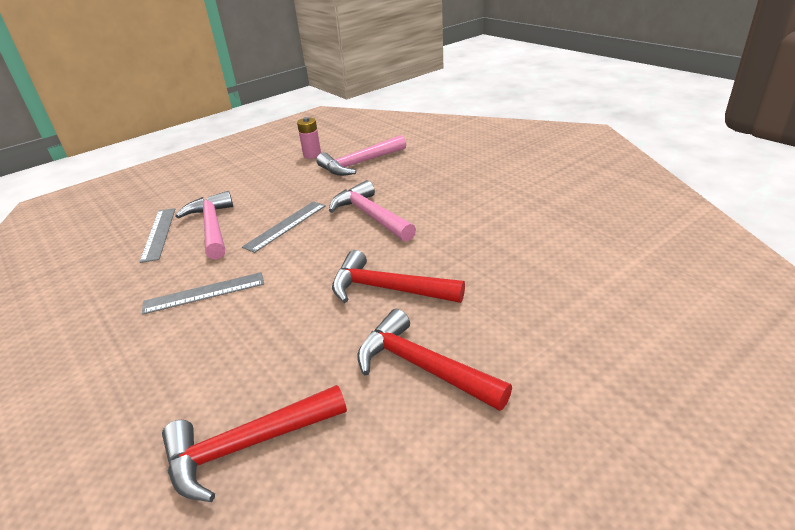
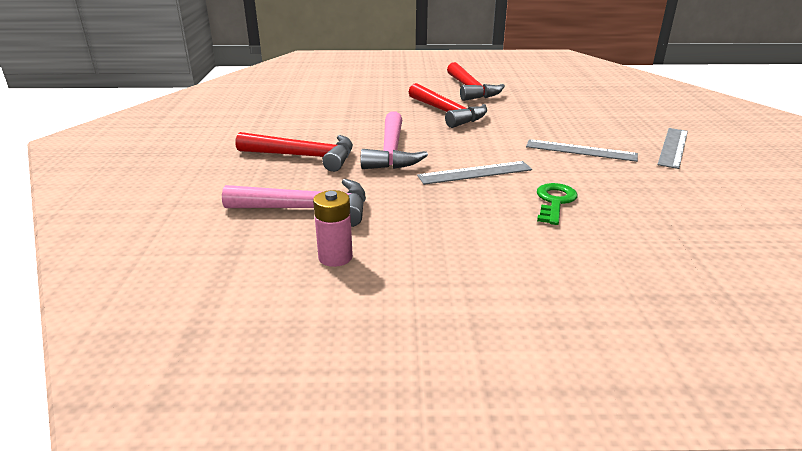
camera: 145 degrees left, 5 degrees down
(159, 234) = (625, 219): grey ruler -> grey ruler (673, 147)
(212, 227) = (554, 202): pink hammer -> green key
(246, 446) = (574, 95): red hammer -> red hammer (304, 156)

